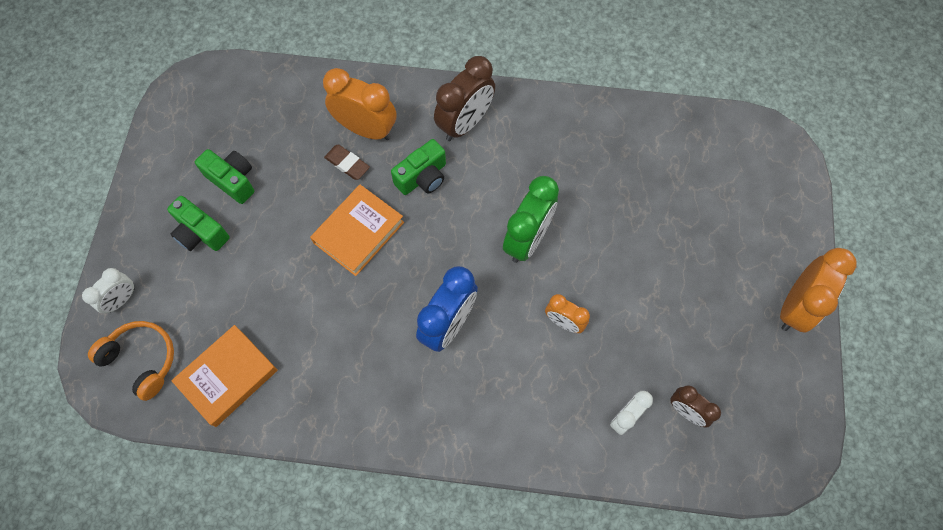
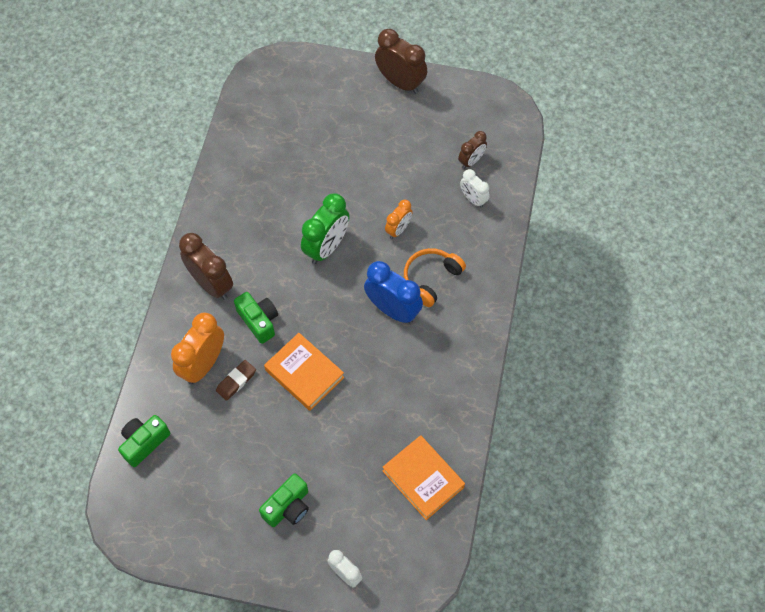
camera: 85 degrees left, 5 degrees down
(142, 360) = (402, 552): orange headphones -> orange headphones (431, 279)
(233, 180) = (238, 480): green camera -> green camera (144, 442)
(527, 239) = (327, 247): green clock -> green clock turned 90 degrees clockwise
(795, 307) = (400, 82): orange clock -> brown clock

